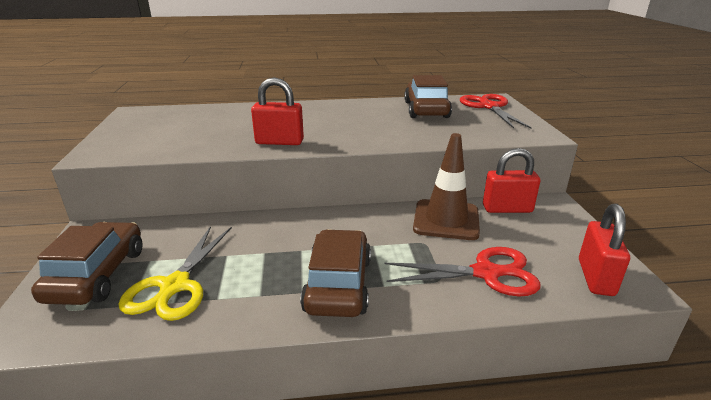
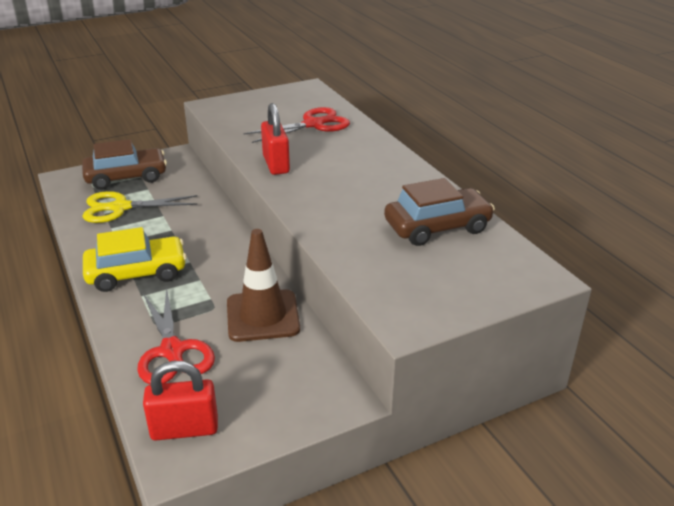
camera: 70 degrees right, 5 degrees up
(338, 284) = (137, 273): brown car -> yellow car
(489, 107) = (493, 274): red scissors -> red scissors (313, 124)
(507, 209) = (309, 359): red padlock -> none

